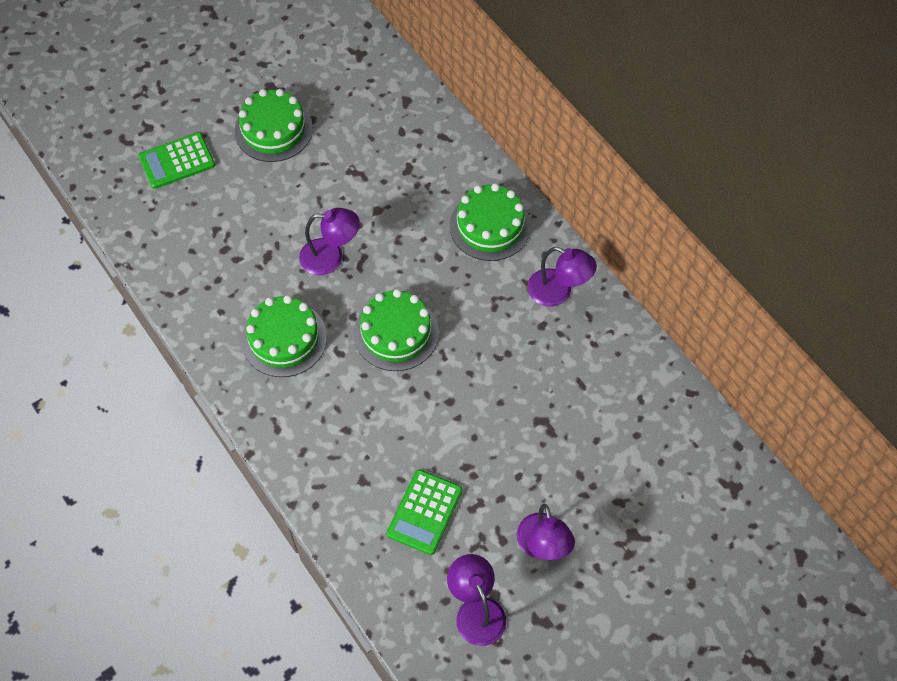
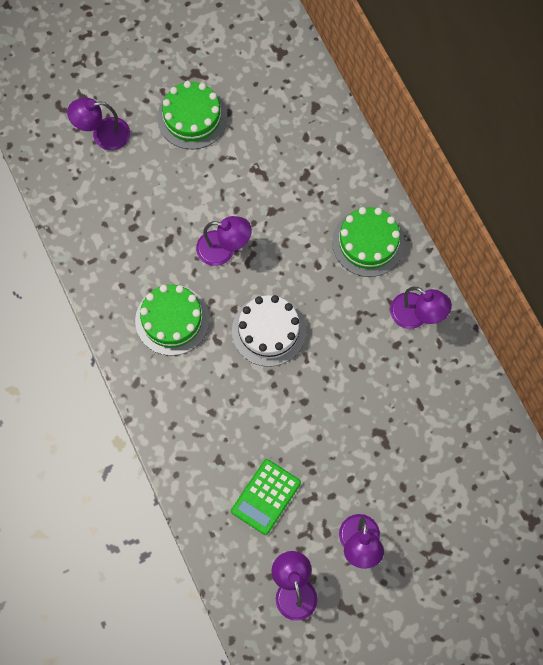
camera: 10 degrees right, 10 degrees up
(177, 161) = (103, 135): green calculator -> purple lamp
(396, 333) = (269, 330): green cake -> white cake

